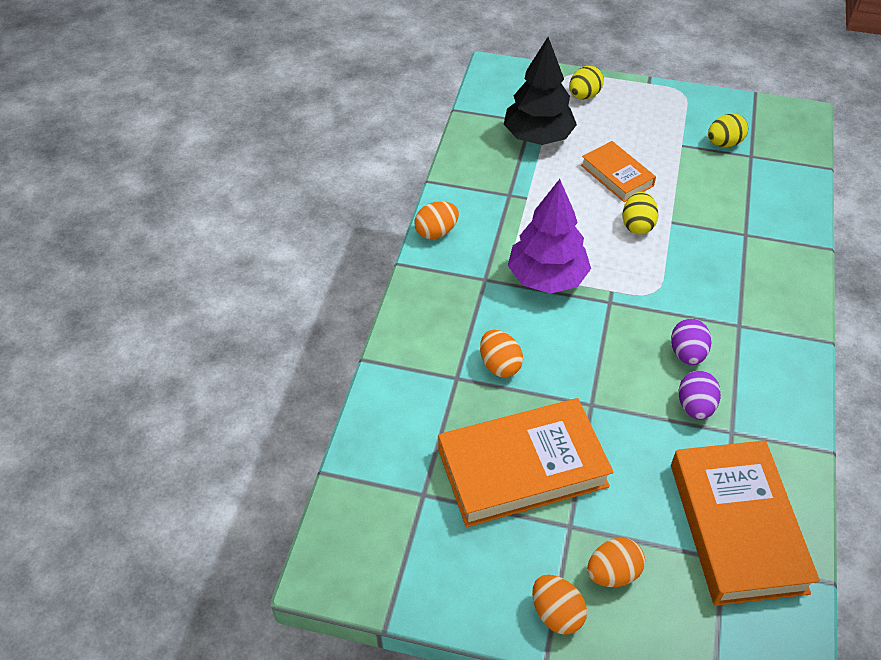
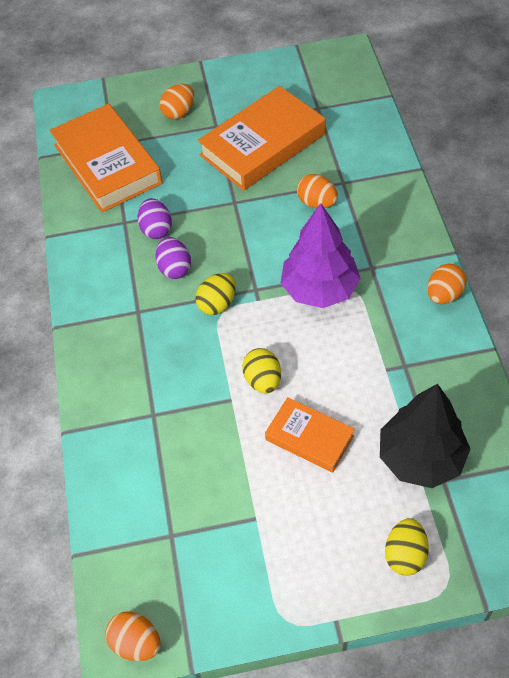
camera: 160 degrees right, 5 degrees up
(556, 613) = (204, 83): orange egg -> orange egg (136, 643)
(724, 143) = (207, 542): yellow egg -> yellow egg (217, 304)

